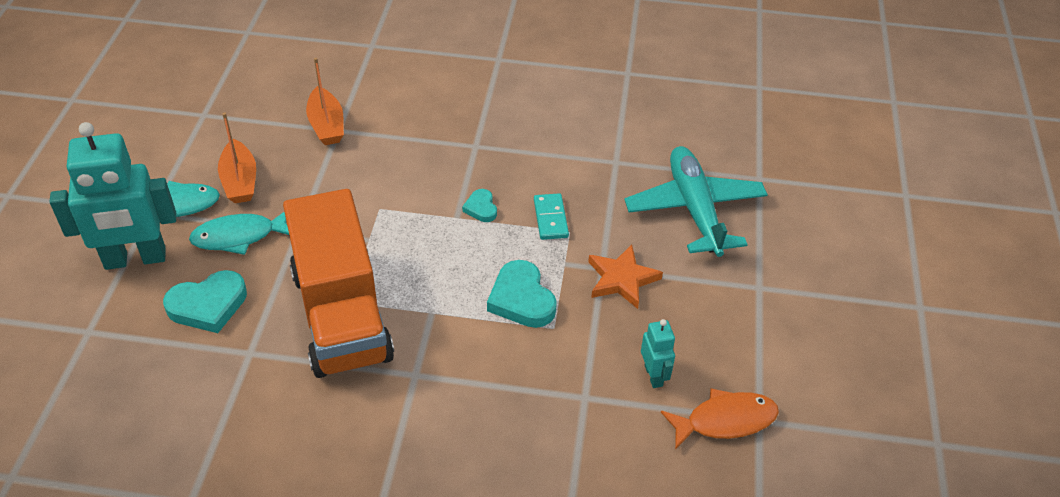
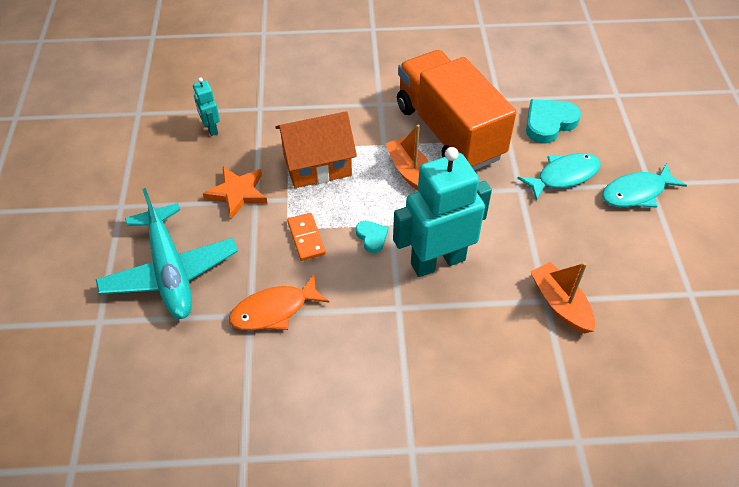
camera: 170 degrees right, 5 degrees up
(135, 259) = (629, 146): turquoise robot -> turquoise robot (437, 261)
(240, 181) = (599, 226): orange boat -> orange boat (410, 172)
(521, 299) = (317, 164): turquoise heart -> orange house
(551, 218) = (306, 238): turquoise domino -> orange domino
(725, 421) = (161, 109): orange fish -> orange fish (274, 310)

